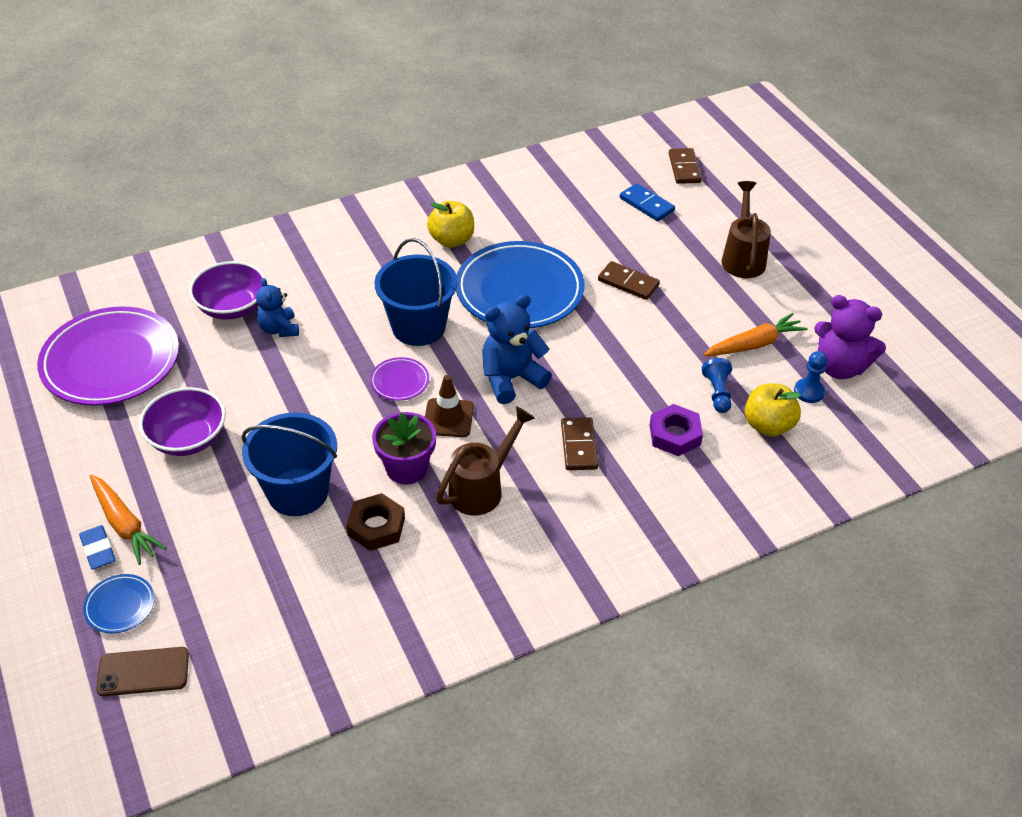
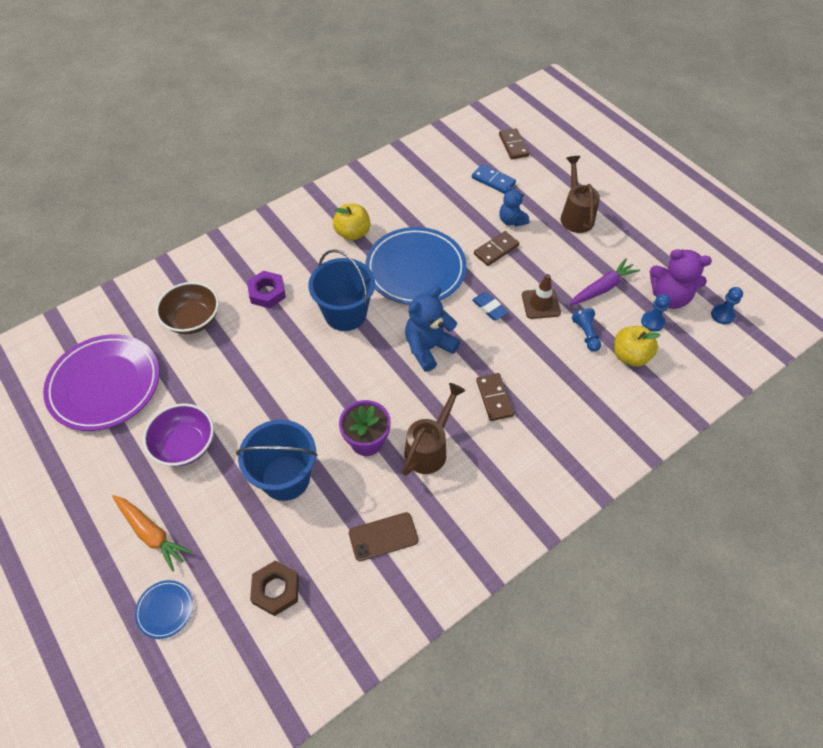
camera: 10 degrees left, 10 degrees up
(98, 550) = (135, 561): blue eraser -> blue eraser (489, 308)
(143, 672) = (199, 667): brown phone -> brown phone (383, 536)
(232, 307) = (193, 319): purple bowl -> brown bowl
(279, 329) = (235, 333): blue teddy bear -> blue teddy bear (511, 221)
(376, 527) = (355, 498): brown nut -> brown nut (276, 590)
(399, 381) = (342, 364): purple plate -> none
(448, 418) = (388, 391): brown traffic cone -> brown traffic cone (541, 304)
(628, 283) = (496, 250): brown domino -> brown domino turned 60 degrees counterclockwise
(675, 435) = (564, 376): purple nut -> purple nut (267, 293)
(754, 344) = (602, 288): orange carrot -> purple carrot
(905, 397) = (722, 315): none -> blue pawn

